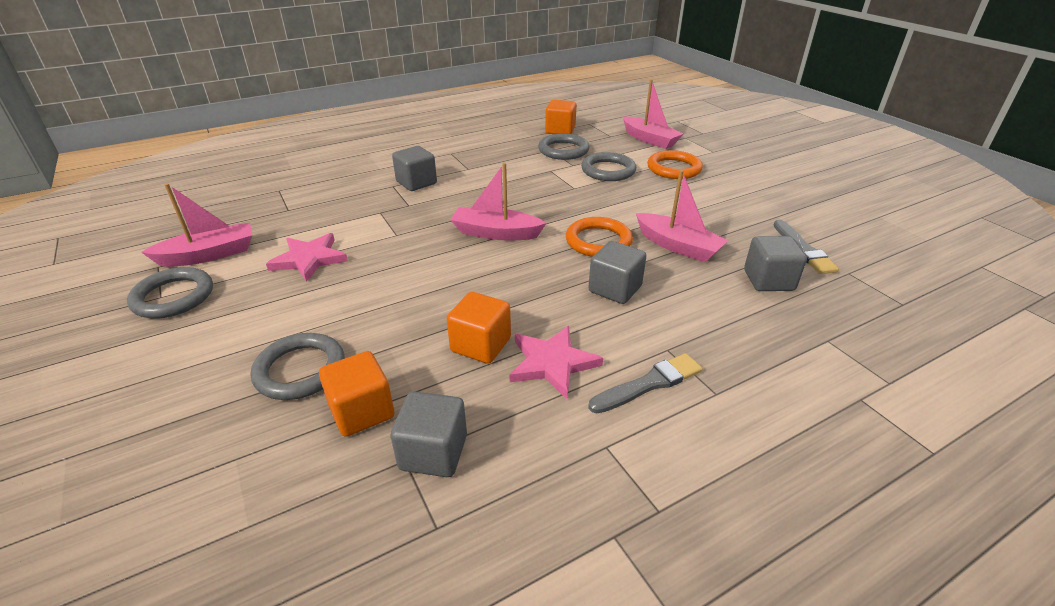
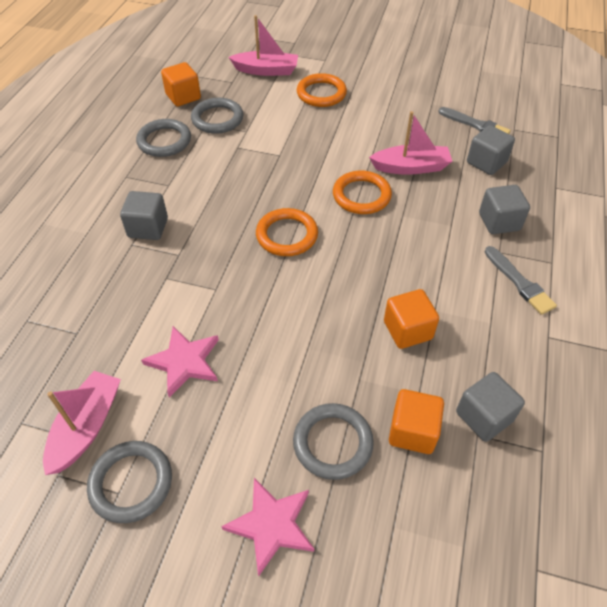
camera: 45 degrees left, 15 degrees up
(496, 233) = (287, 235): pink boat -> orange ring
(552, 363) = (460, 309): pink star -> pink star (271, 525)
(608, 170) = (280, 122): grey ring -> grey ring (164, 141)
(615, 289) = (421, 229): grey cube -> grey cube (499, 222)
(648, 384) = (519, 282): grey brush -> grey brush turned 135 degrees clockwise

